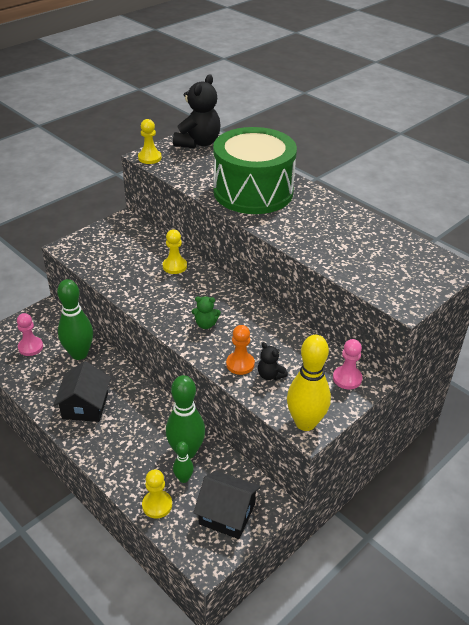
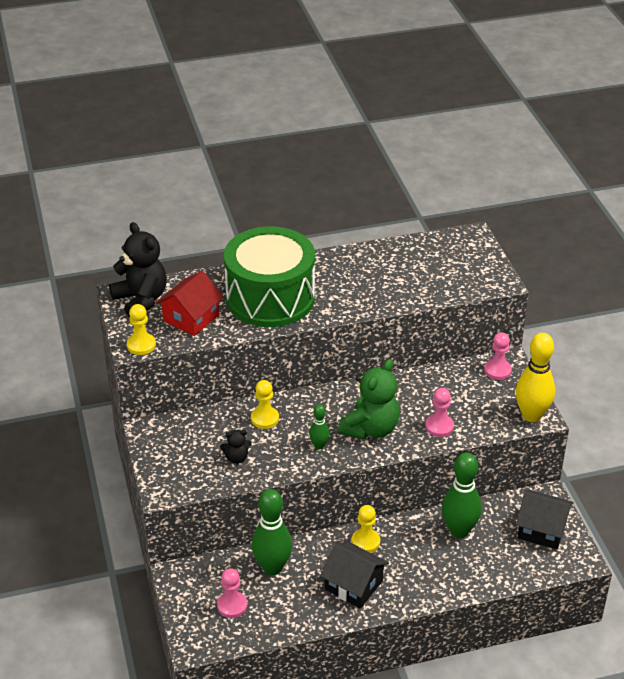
camera: 60 degrees left, 0 degrees up
(157, 505) = (507, 571): yellow pawn -> yellow pawn (365, 541)
(183, 478) = (488, 543): green bowling pin -> green bowling pin (319, 445)
(197, 167) = (191, 318): none -> red house
(205, 324) = (370, 429): green teddy bear -> green teddy bear, size x2.06
(227, 514) = (542, 529): black house -> black house turned 60 degrees clockwise
(240, 364) = (439, 426): orange pawn -> pink pawn
(270, 375) = (465, 413): black teddy bear -> black teddy bear (237, 458)

